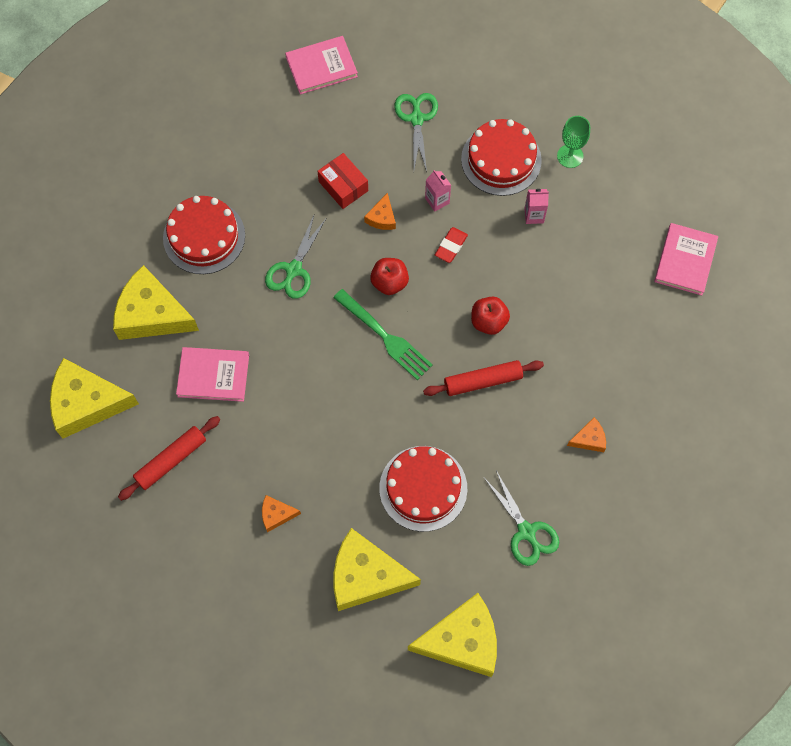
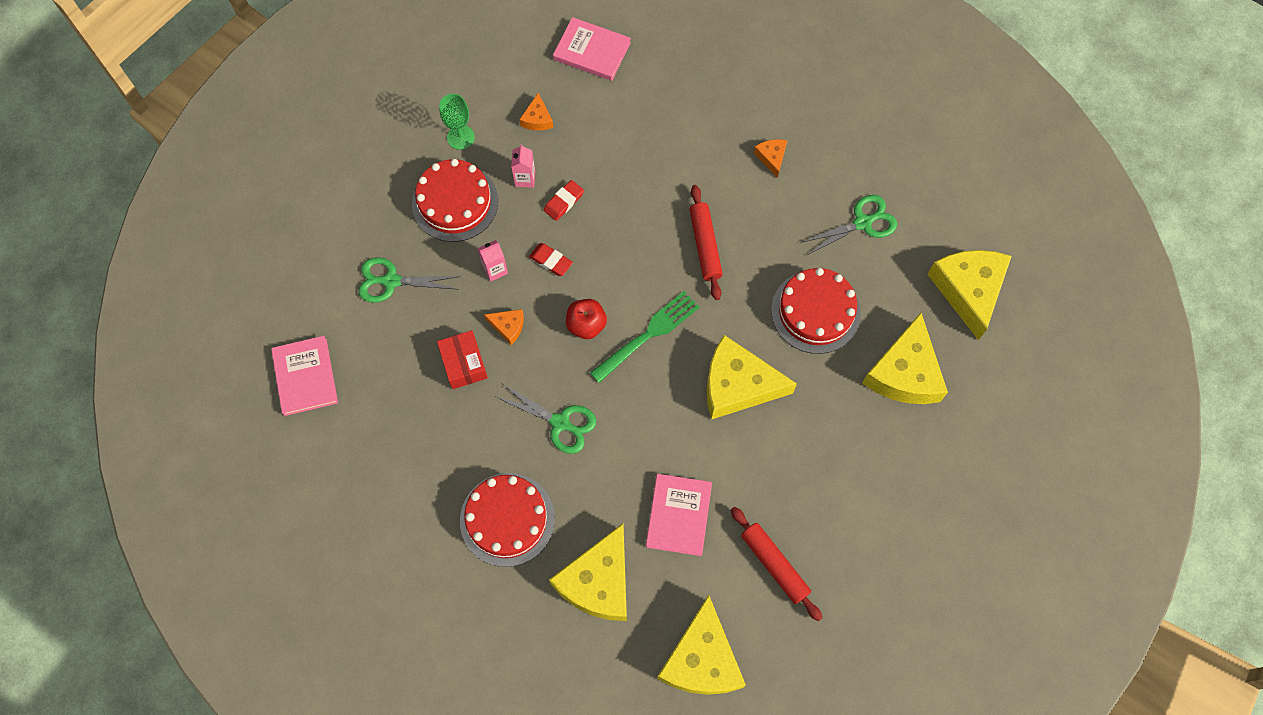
camera: 85 degrees left, 0 degrees up
(276, 514) = (839, 456): orange cheese -> orange cheese (537, 119)
(341, 419) = (737, 385): none -> yellow cheese
(343, 186) = (464, 364): red box -> red box turned 75 degrees counterclockwise
(488, 321) = (640, 233): red apple -> none
(513, 251) = (564, 202): none -> red eraser

